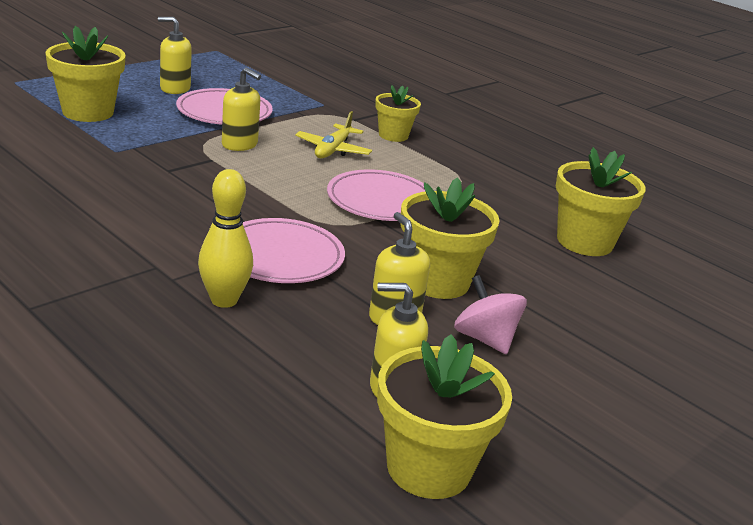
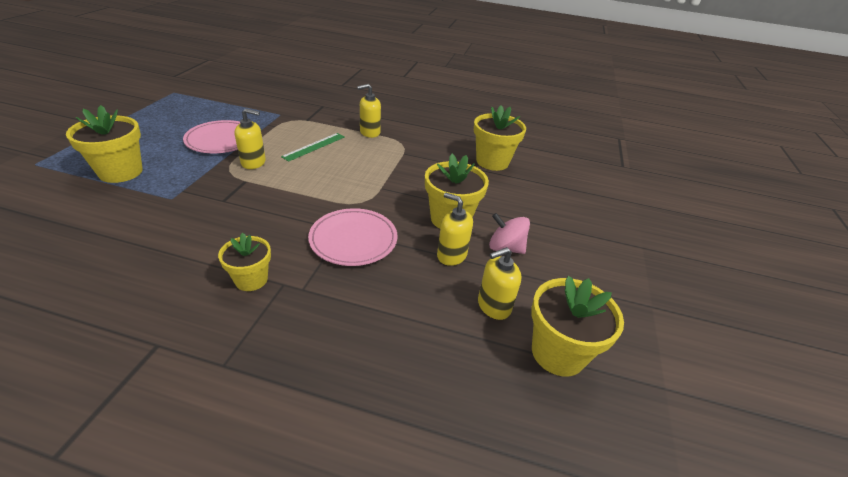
camera: 30 degrees left, 10 degrees up
(175, 89) = (170, 132): yellow soap dispenser -> yellow soap dispenser (369, 132)
(224, 300) = (349, 290): yellow bowling pin -> none
(333, 150) = (314, 146): yellow plane -> green ruler
(381, 201) = (373, 174): pink plate -> none
(393, 135) = (339, 124): yellow flower pot -> yellow flower pot (251, 280)

